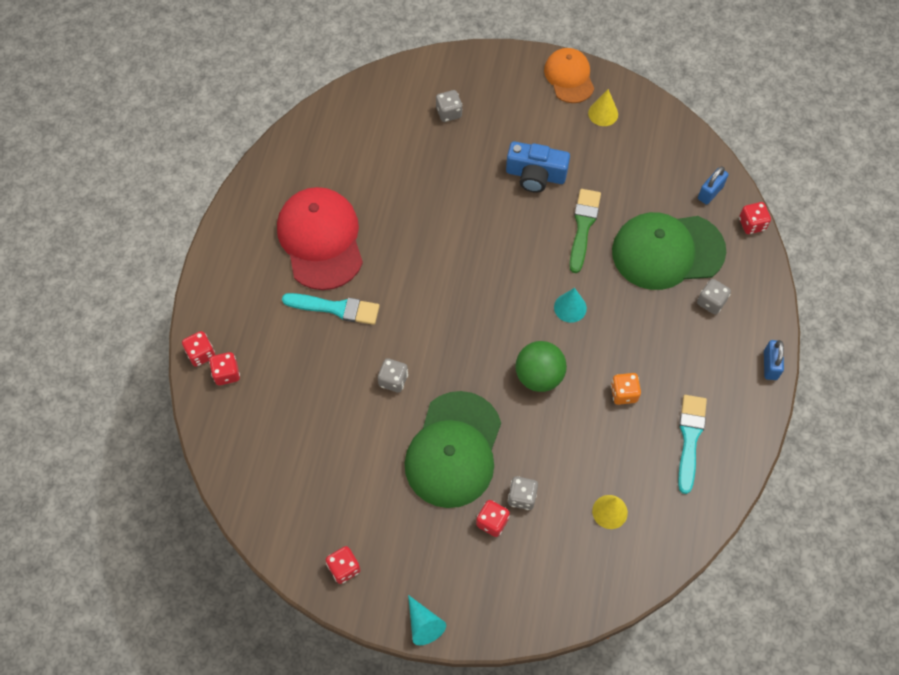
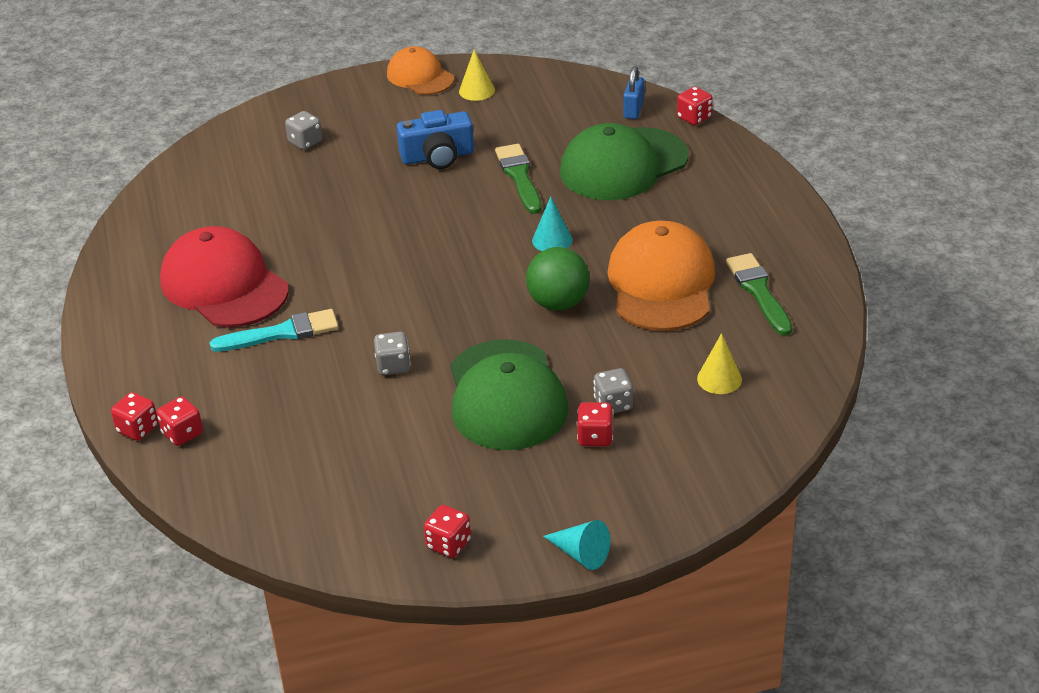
camera: 25 degrees left, 25 degrees down
(623, 393) = (661, 283): orange dice -> orange cap
(690, 439) = (759, 292): turquoise brush -> green brush
(711, 302) = (698, 185): grey dice -> none
(770, 365) = (796, 209): blue padlock -> none

